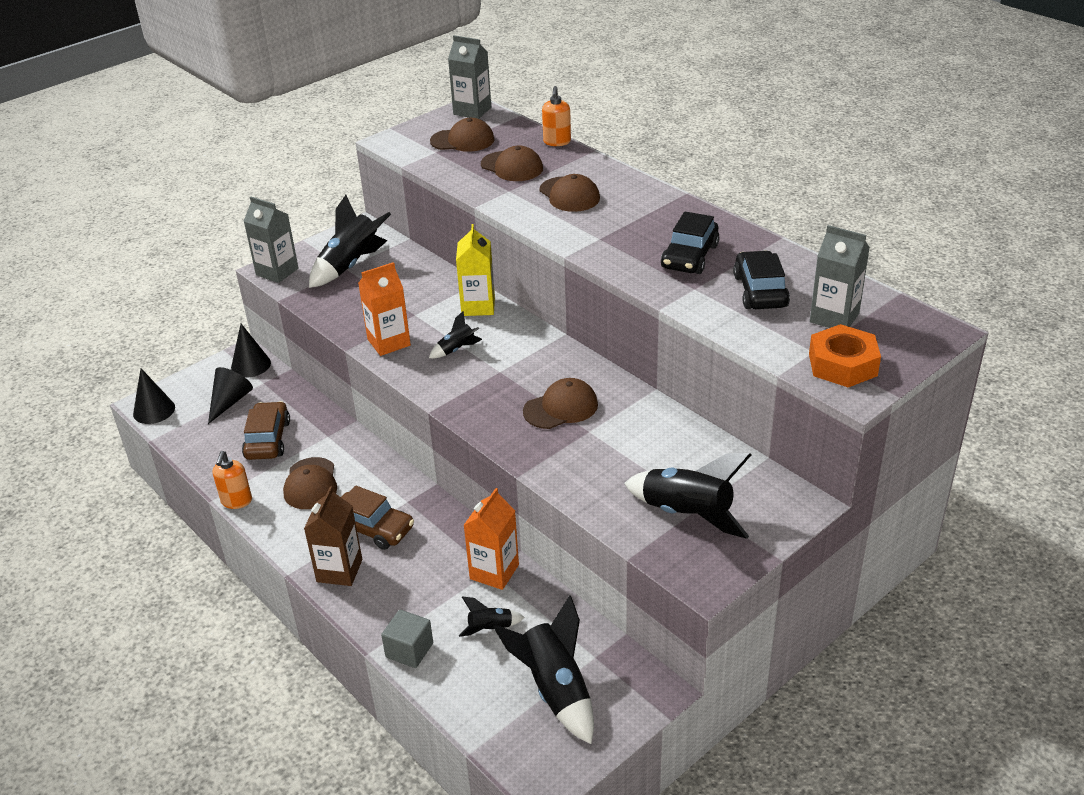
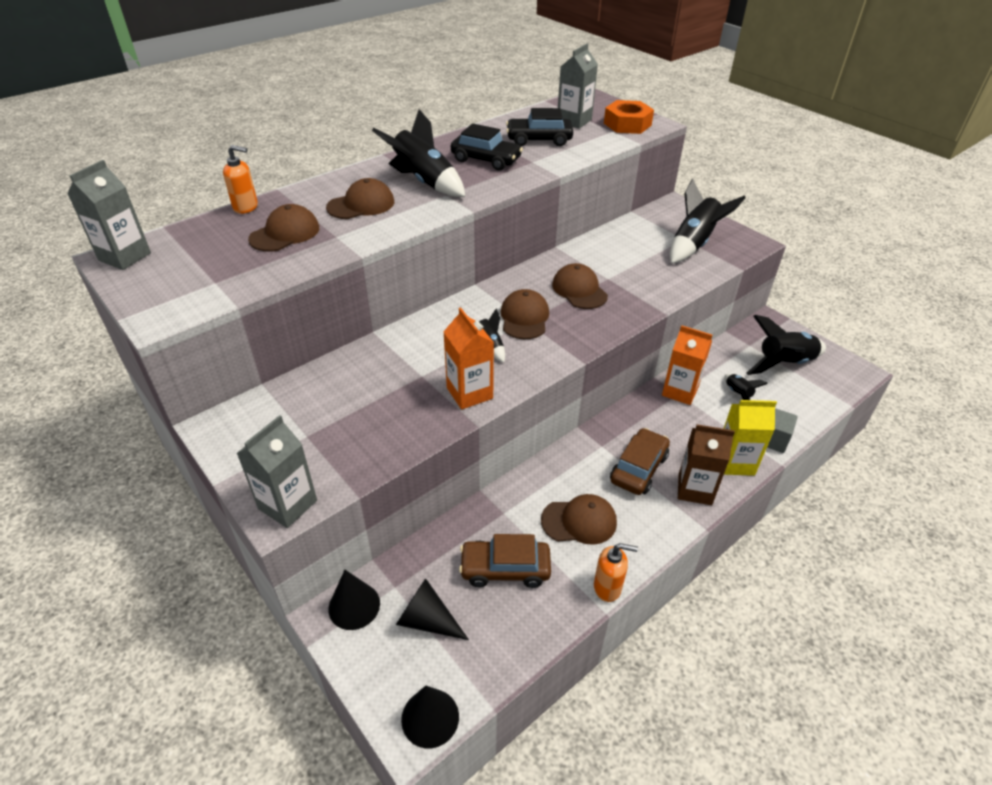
camera: 90 degrees left, 5 degrees up
(350, 265) = (302, 431): black rocket -> black rocket (424, 182)
(462, 140) = (199, 263): brown cap -> brown cap (524, 318)
(478, 306) = (419, 332): yellow carton -> yellow carton (735, 462)

